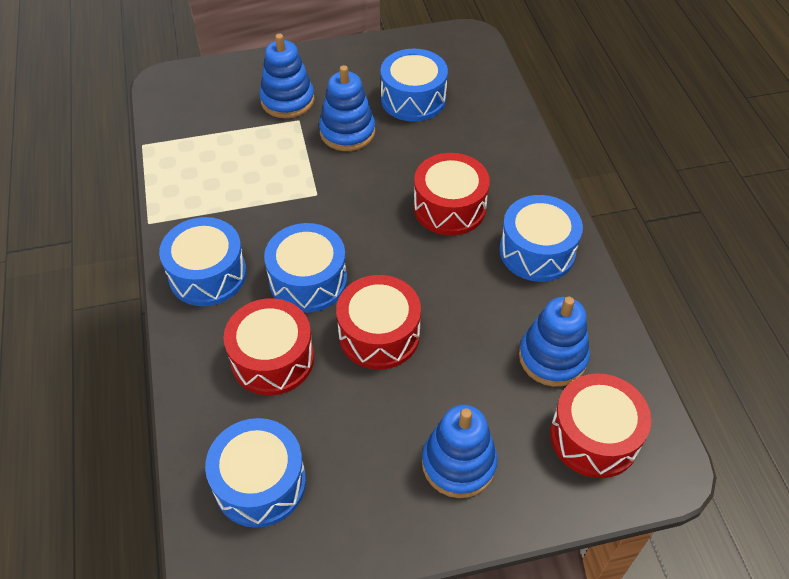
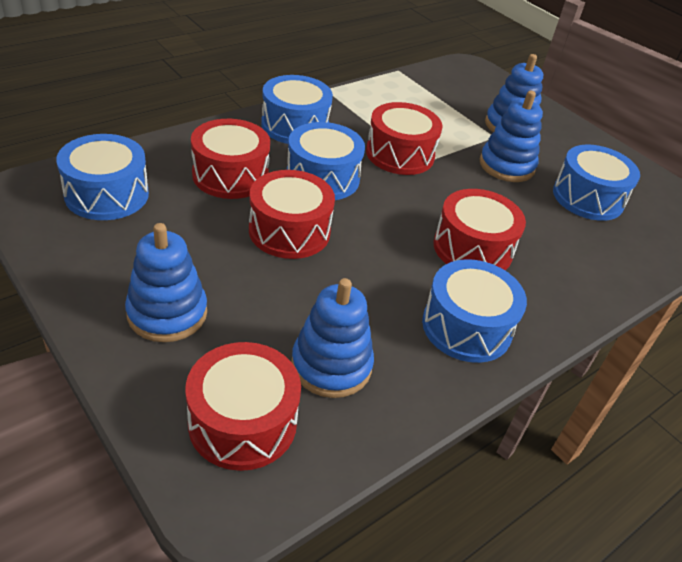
camera: 60 degrees right, 10 degrees down
(296, 204) = (400, 154): none -> red drum

